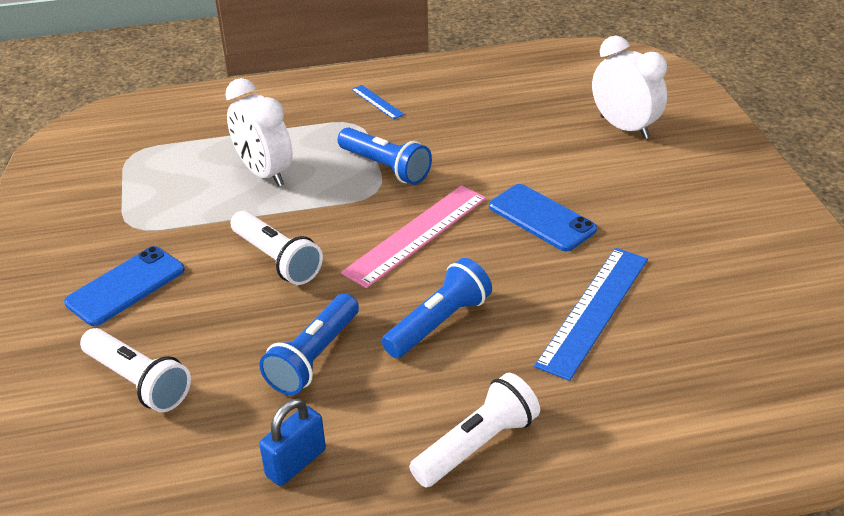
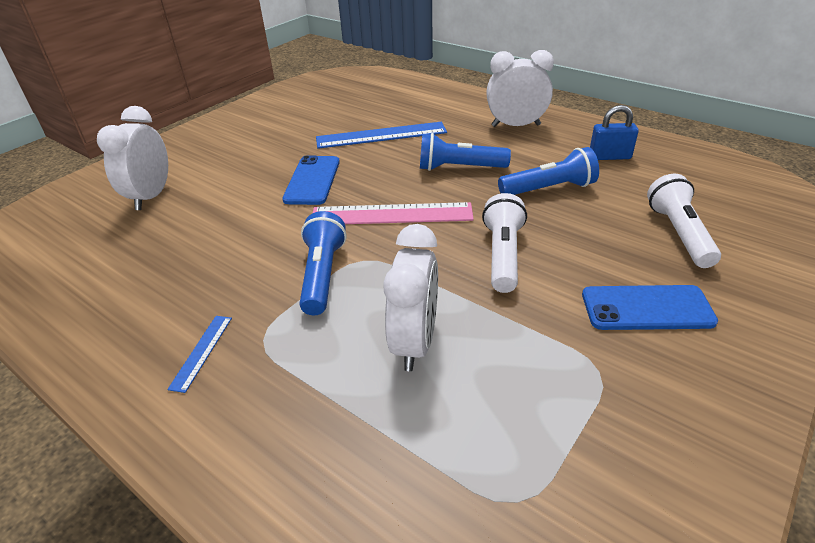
camera: 130 degrees left, 0 degrees up
(477, 445) = (516, 125): white flashlight -> white clock

